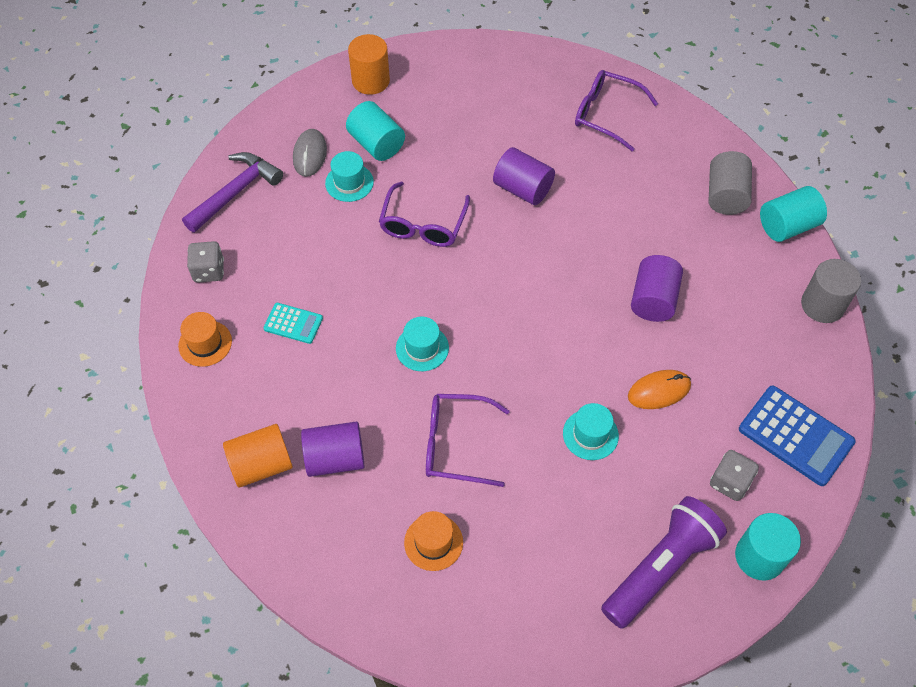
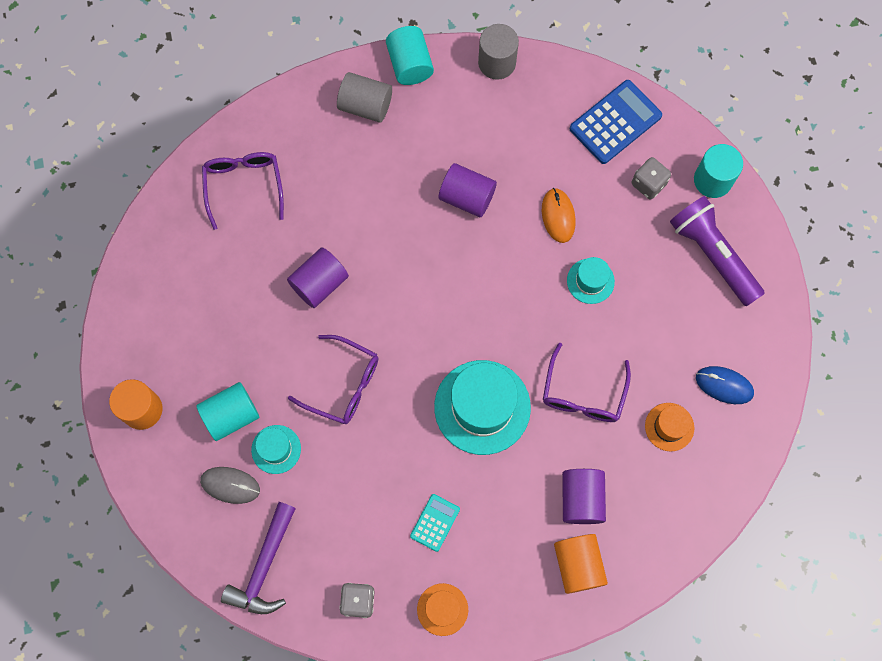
camera: 80 degrees left, 15 degrees up
(236, 192) = (264, 567): purple hammer -> purple hammer turned 120 degrees counterclockwise
(422, 348) = (482, 407): turquoise hat -> turquoise hat, size x1.96
(496, 600) = (724, 385): none -> blue mouse
(606, 114) = (244, 186): purple glasses -> purple glasses turned 135 degrees clockwise

